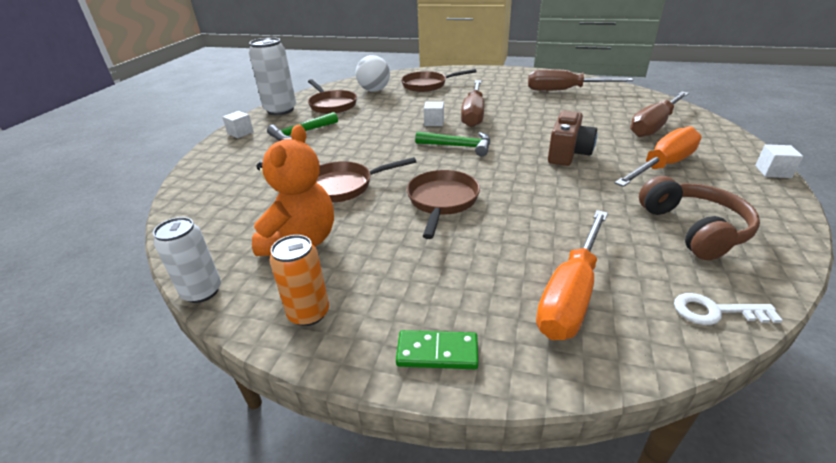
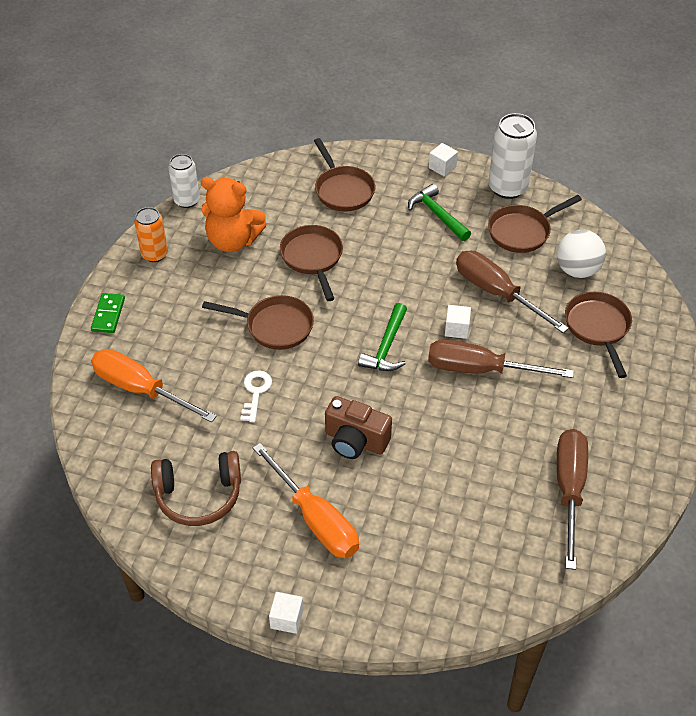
camera: 90 degrees right, 15 degrees up
(245, 176) = (343, 190): none -> brown pan
(654, 126) = (425, 555): brown screwdriver -> brown screwdriver (496, 293)
(715, 311) = (105, 465): white key -> white key (255, 392)

